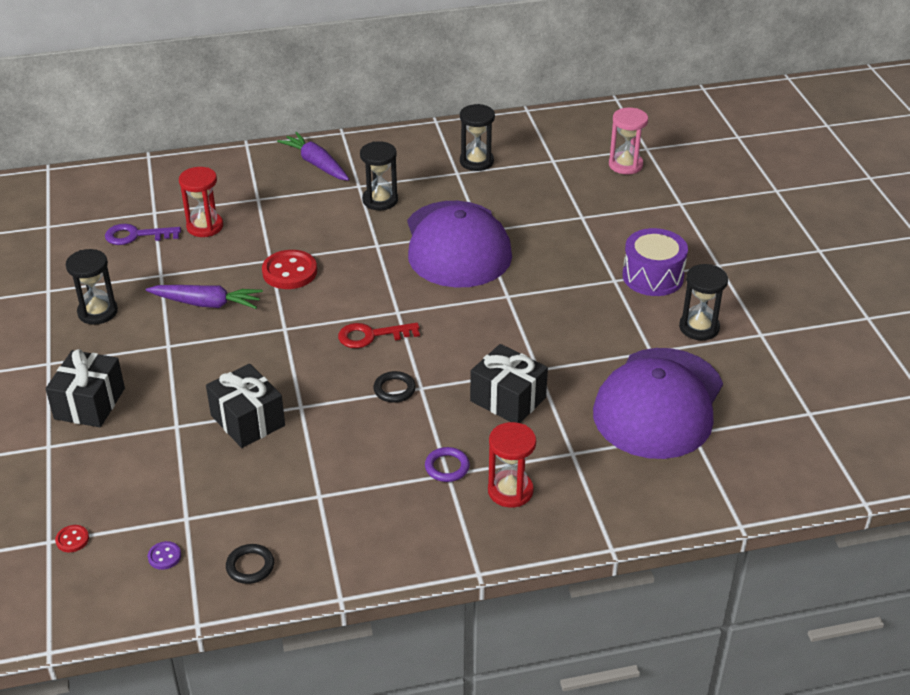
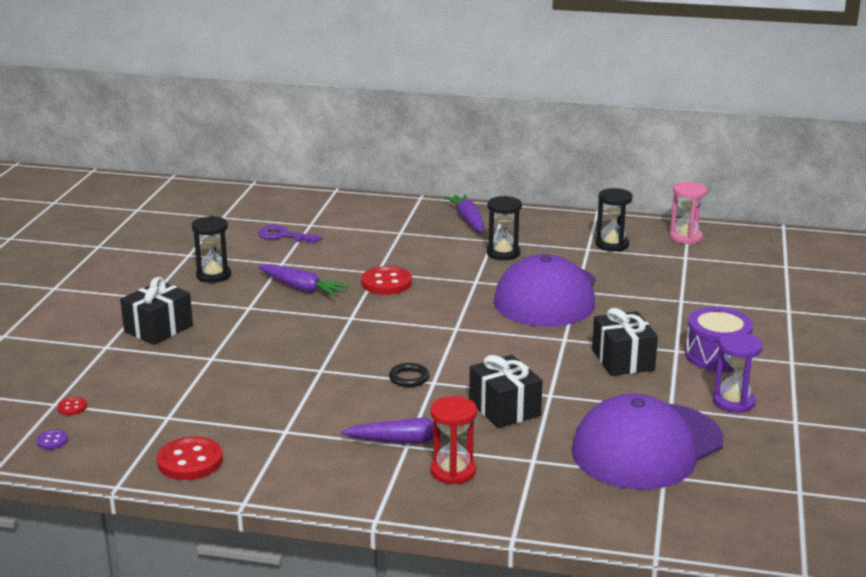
camera: 25 degrees right, 15 degrees down
(164, 556) = (130, 436): purple button -> purple button (52, 441)
(205, 226) = (342, 241): red hourglass -> none
(248, 420) = (270, 368): black gift -> black gift (623, 360)
(250, 566) = (190, 461): black ring -> red button
(371, 336) = (419, 338): red key -> none
(447, 467) = (410, 440): purple ring -> purple carrot
(625, 165) = (754, 273): pink hourglass -> pink hourglass (685, 237)
(699, 327) = (733, 402): black hourglass -> purple hourglass

